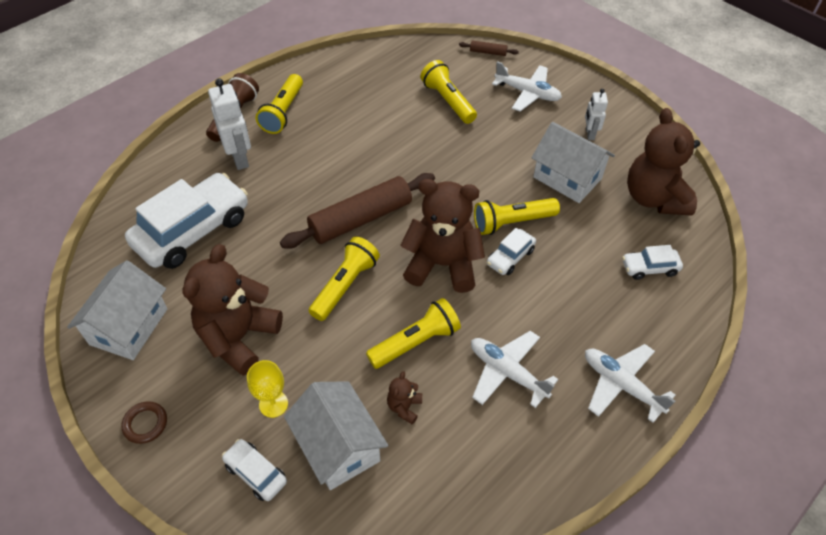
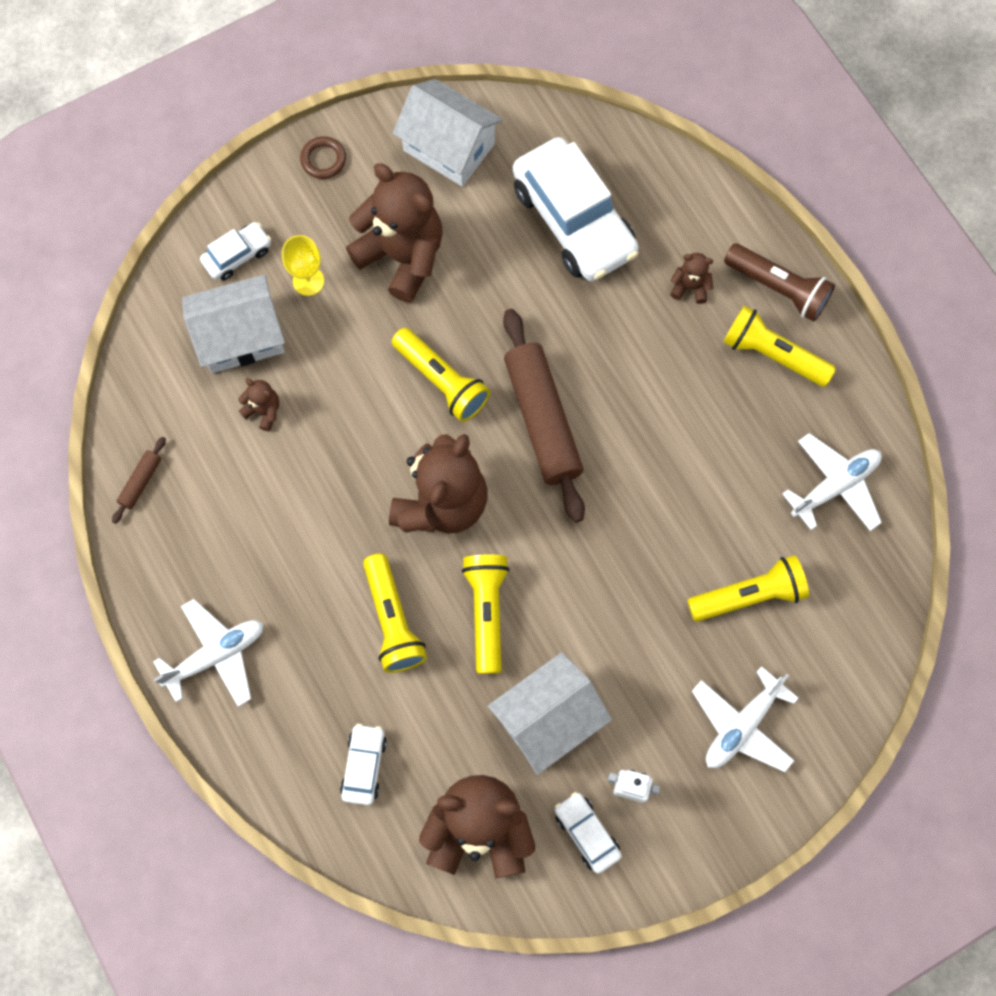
camera: 105 degrees right, 20 degrees up
(240, 158) = (690, 287): white robot -> brown teddy bear
(415, 342) = (340, 442): yellow flashlight -> yellow flashlight (393, 620)
(488, 52) = (857, 695): brown rolling pin -> brown rolling pin (141, 482)
(507, 372) = (271, 532): white plane -> white plane (835, 486)
(510, 257) = (430, 590): white car -> white car (586, 833)

